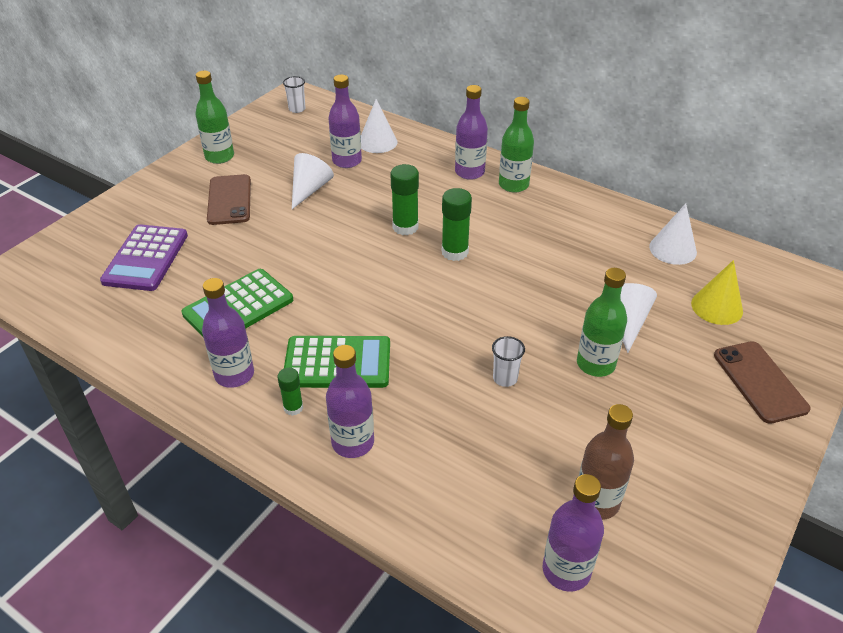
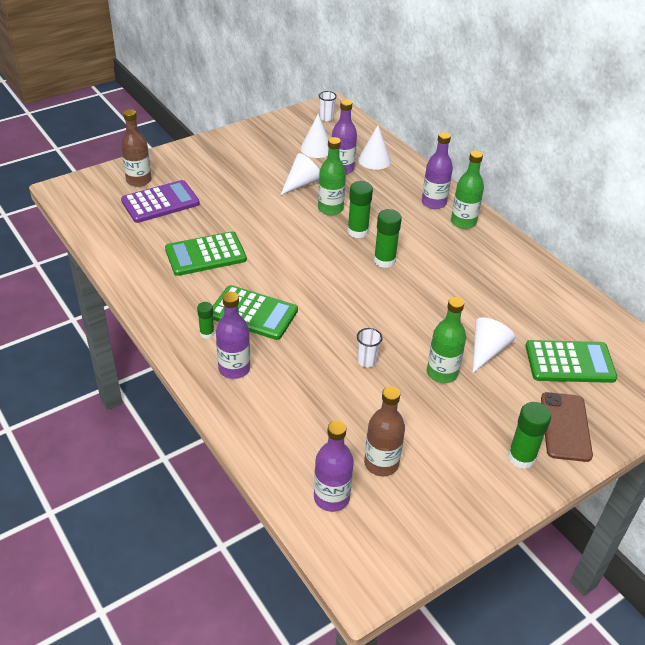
camera: 20 degrees right, 0 degrees up
(103, 239) = (139, 180): none -> brown bottle
(146, 258) = (160, 202): purple calculator -> purple calculator turned 150 degrees counterclockwise
(219, 157) = (249, 141): green bottle -> green bottle (330, 209)
(229, 200) = (239, 176): brown phone -> none
(234, 375) = (179, 299): purple bottle -> none
(672, 249) = (563, 308): white cone -> white cone (316, 148)
(717, 307) = (569, 362): yellow cone -> green calculator
(739, 435) = (521, 457): none -> green glue stick

